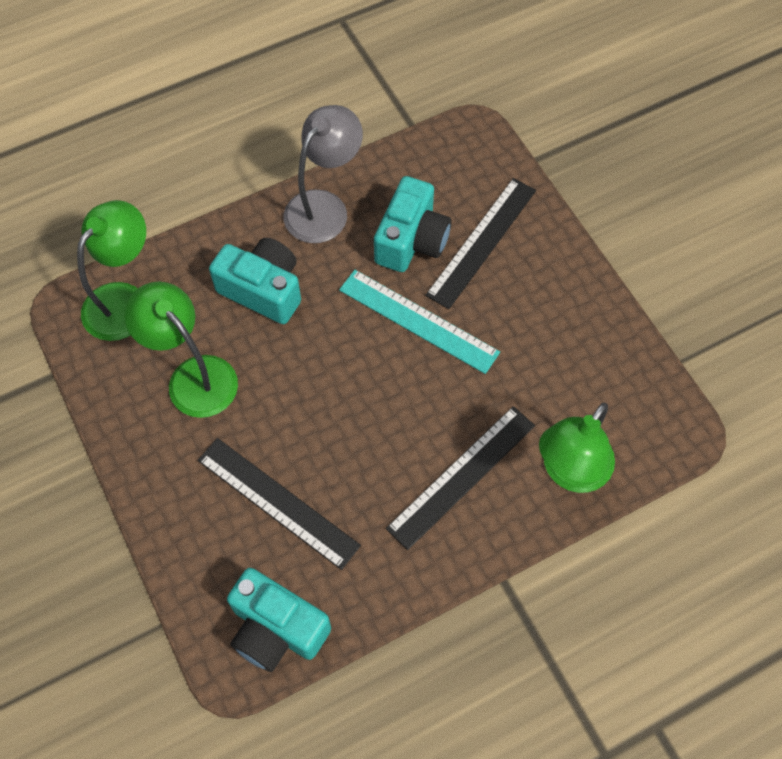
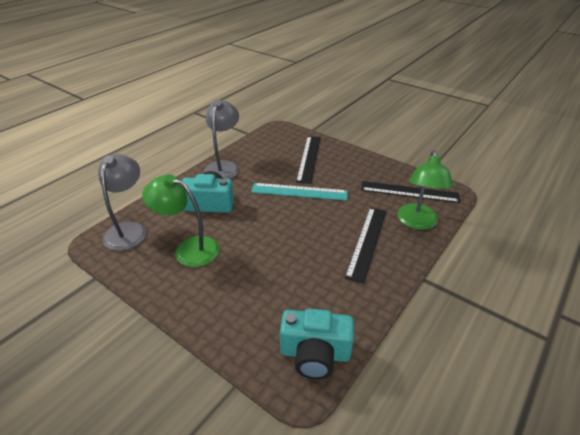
camera: 25 degrees left, 25 degrees down
(124, 300) = (129, 230): green lamp -> grey lamp
(277, 502) = (274, 288): black ruler -> black ruler (409, 192)
(411, 240) = (275, 166): turquoise camera -> none

